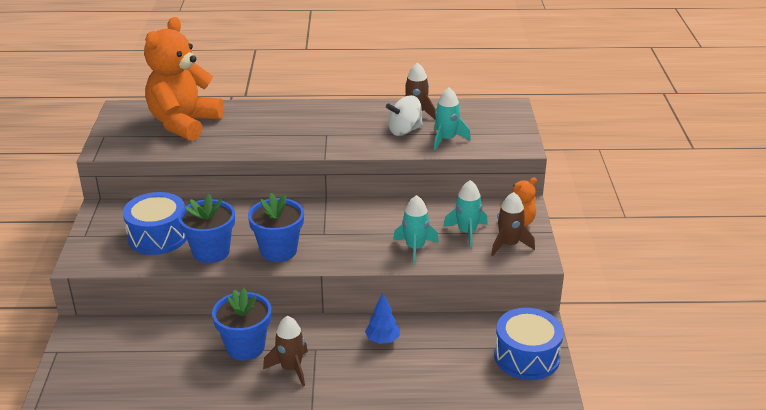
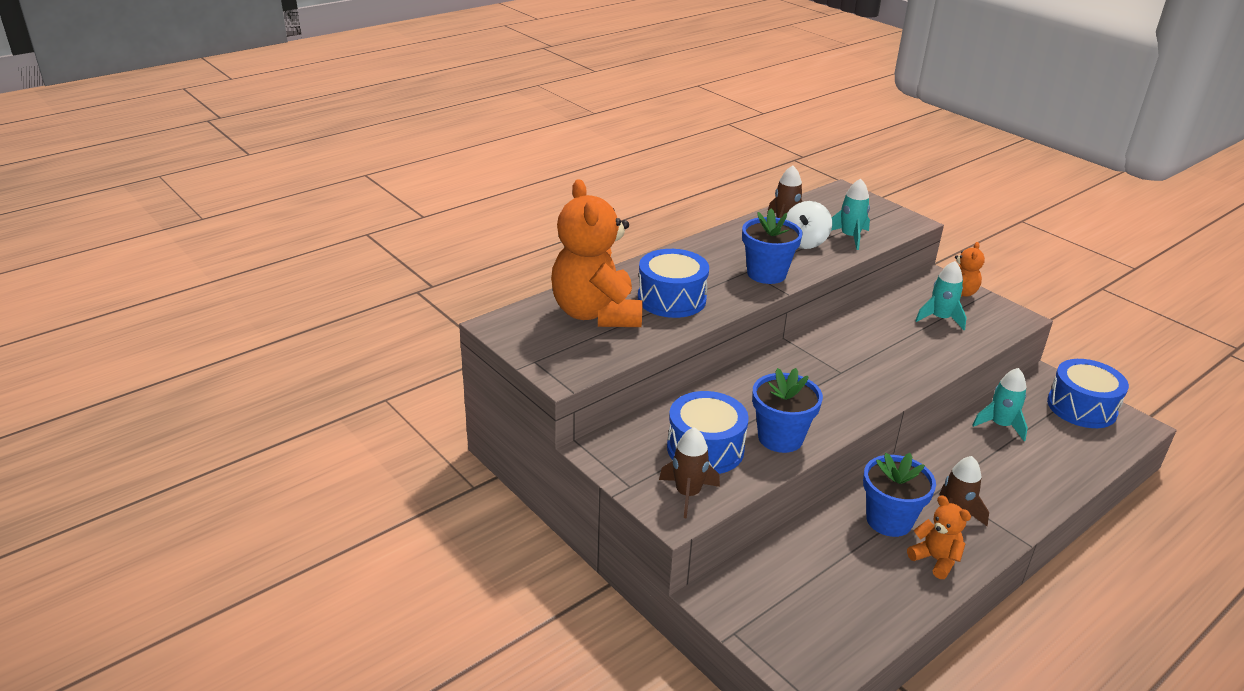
camera: 40 degrees left, 0 degrees up
(233, 384) = (935, 559): none -> orange teddy bear
(243, 132) = (671, 299): none -> blue drum
(278, 251) = (834, 406): blue flower pot -> blue flower pot (766, 274)
(382, 340) = (974, 450): blue tree -> none
(415, 248) = (929, 350): turquoise rocket -> turquoise rocket (1000, 425)
(508, 245) = (984, 315): brown rocket -> brown rocket (688, 494)

